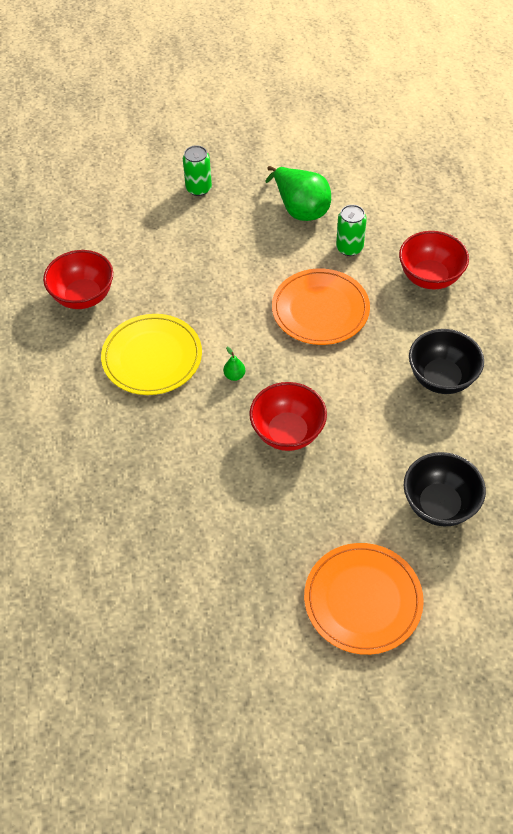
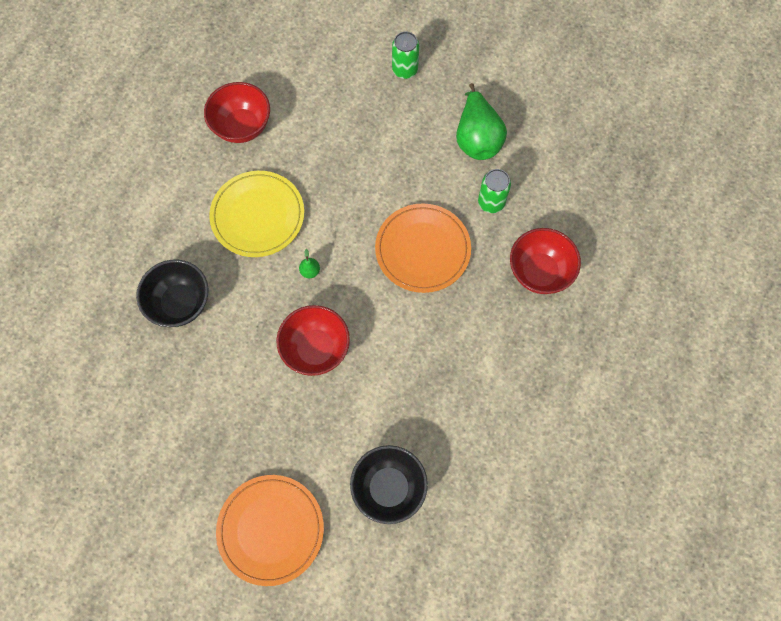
camera: 30 degrees right, 15 degrees up
(441, 378) = (476, 375): black bowl -> black bowl (180, 303)

